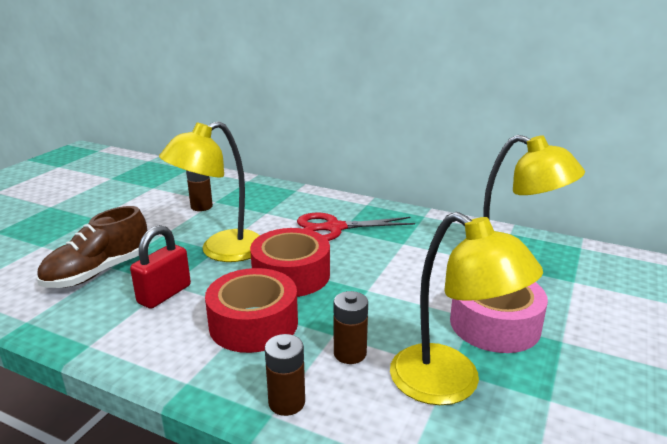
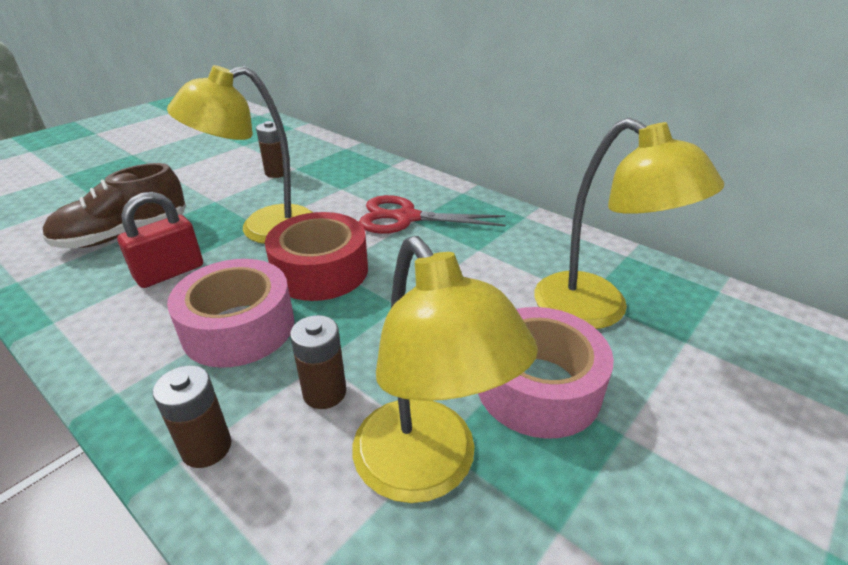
camera: 15 degrees right, 10 degrees up
(253, 323) = (239, 327): red tape -> pink tape

